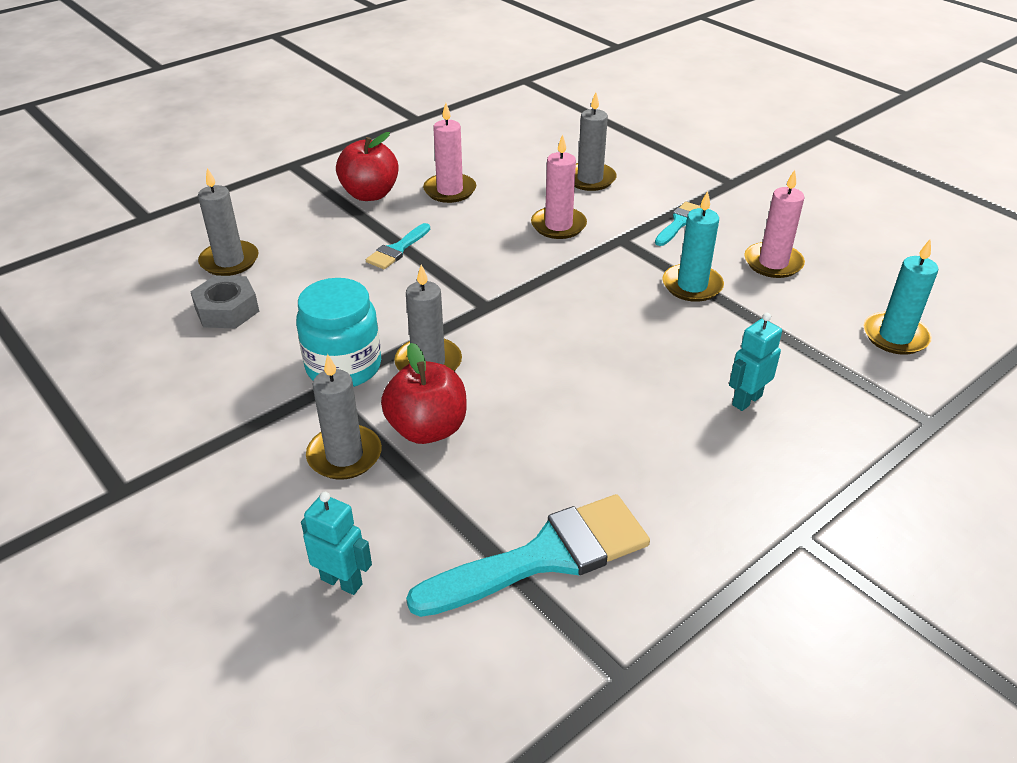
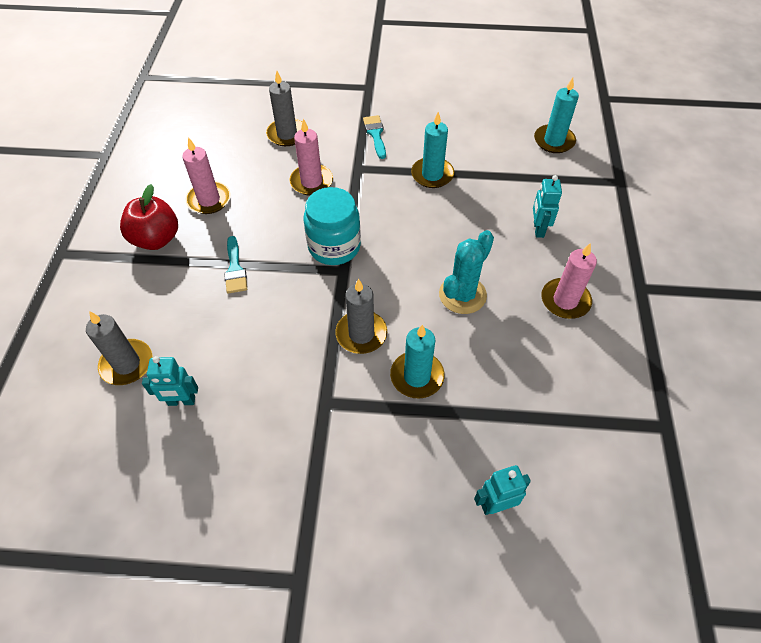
camera: 45 degrees left, 15 degrees up
(227, 310) = (181, 401): grey nut -> turquoise robot
(344, 367) = (316, 377): turquoise jar -> turquoise jar (334, 246)
(344, 455) = (396, 433): grey candle -> none
(427, 429) = (417, 376): red apple -> turquoise candle
(545, 556) = (563, 397): turquoise brush -> none
(571, 399) = (462, 295): none -> turquoise cactus
(773, 263) = (452, 131): pink candle -> pink candle (565, 300)

